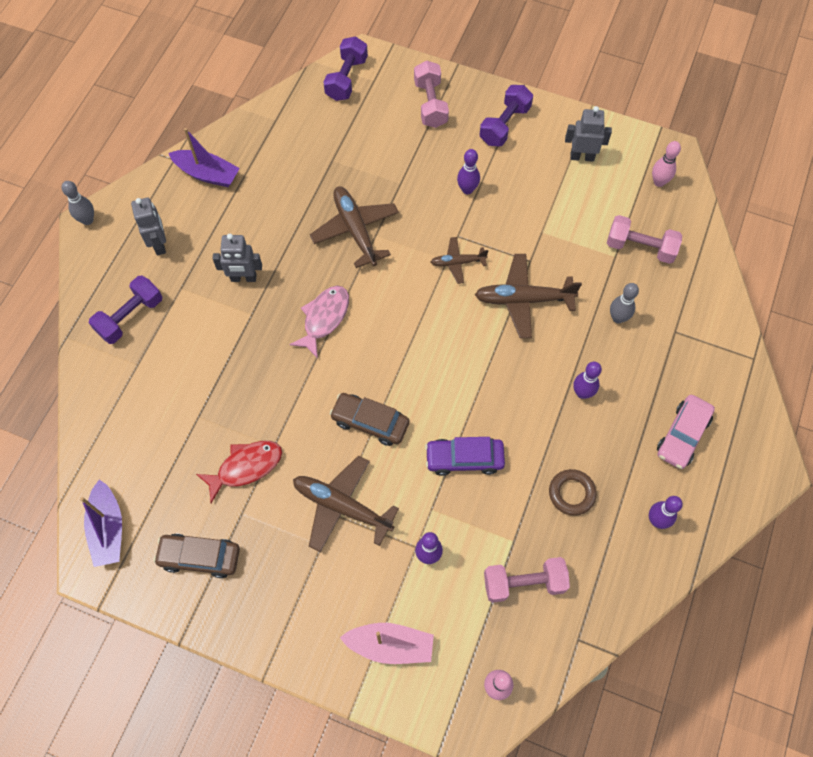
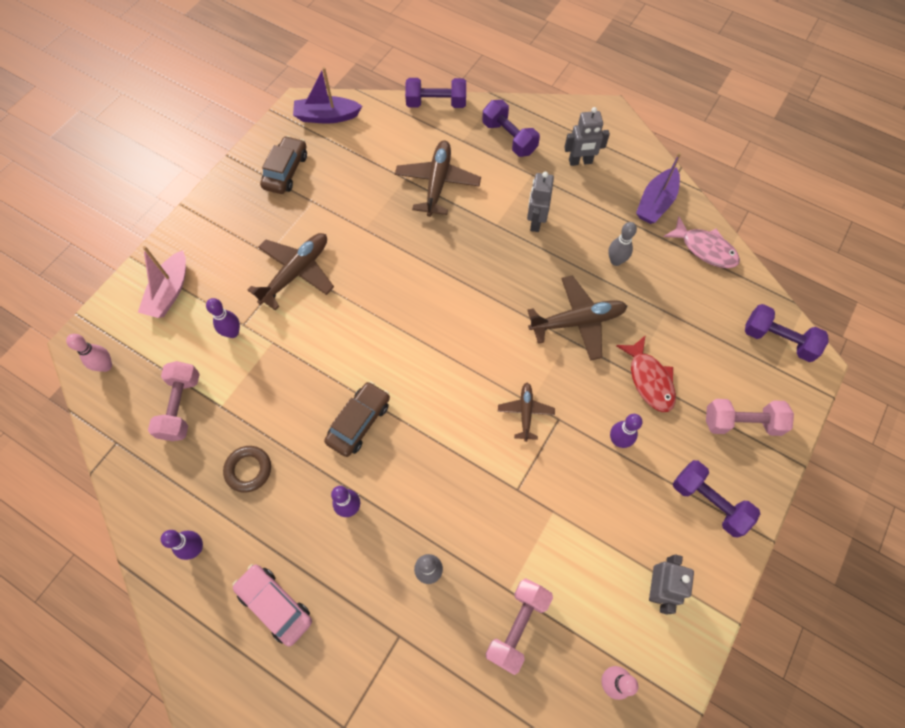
camera: 100 degrees right, 0 degrees up
(80, 403) = (436, 103): none -> purple dumbbell
(87, 220) = (611, 113): grey bowling pin -> grey bowling pin (615, 261)
(246, 467) = (351, 207): red fish -> red fish (649, 380)
(324, 318) = (481, 282): pink fish -> pink fish (705, 249)
(370, 422) = (367, 305): brown car -> brown car (359, 422)
(464, 459) = (311, 378): purple car -> none
(523, 299) = (470, 471): brown plane -> brown plane (437, 183)

